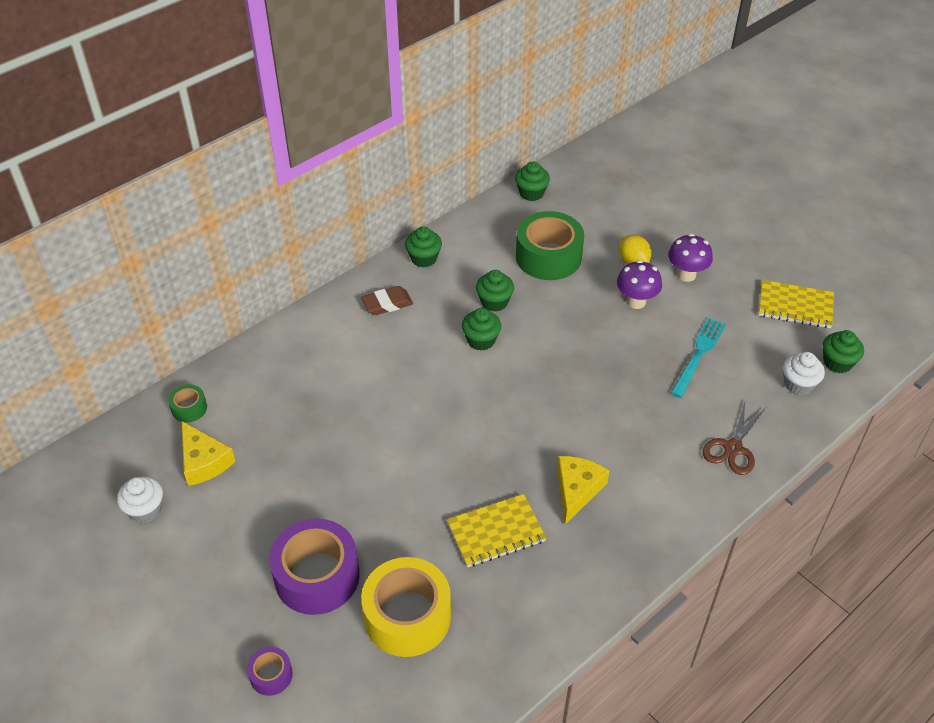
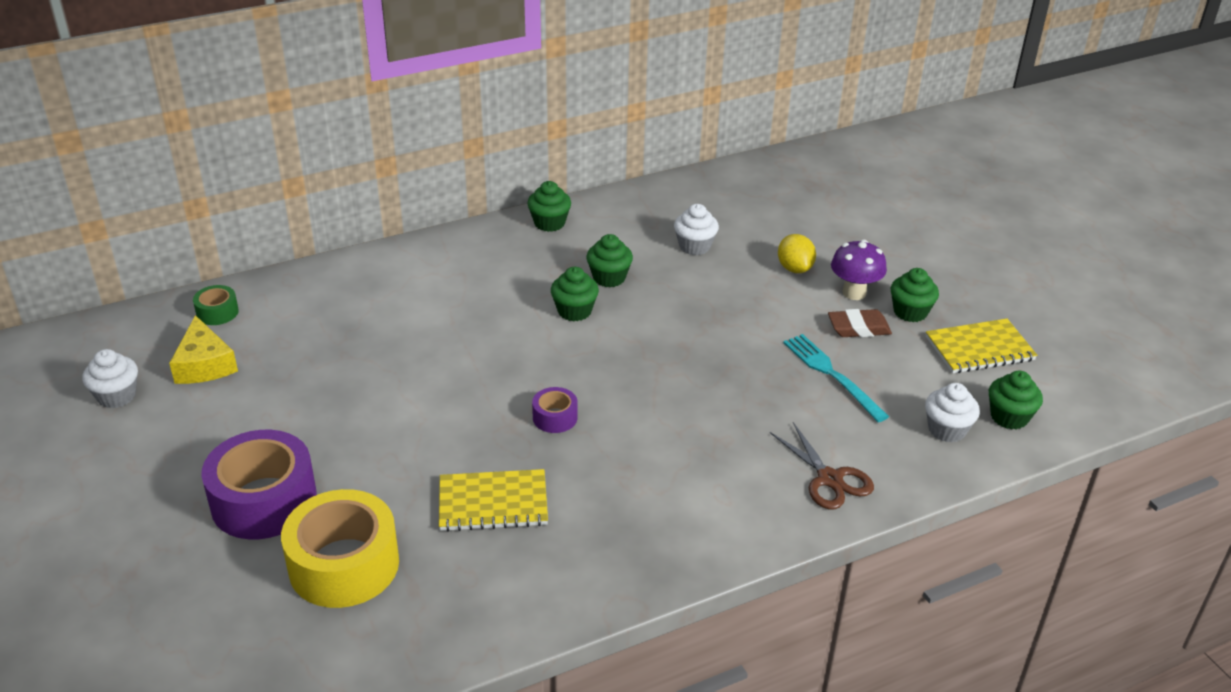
camera: 15 degrees right, 10 degrees down
(271, 675) = (157, 587): purple tape -> purple tape (555, 417)
(387, 304) = (486, 257): brown eraser -> brown eraser (858, 328)
(531, 193) = (705, 184): green cupcake -> green cupcake (910, 312)
(548, 257) = (694, 246): green tape -> white cupcake
(577, 490) = (612, 481): yellow cheese -> none
(636, 302) = (779, 308): purple mushroom -> none
(699, 354) = (832, 374): turquoise fork -> turquoise fork turned 75 degrees counterclockwise
(732, 448) = (830, 479): brown scissors -> brown scissors turned 75 degrees counterclockwise
(795, 306) = (979, 349): yellow notebook -> yellow notebook turned 45 degrees counterclockwise

